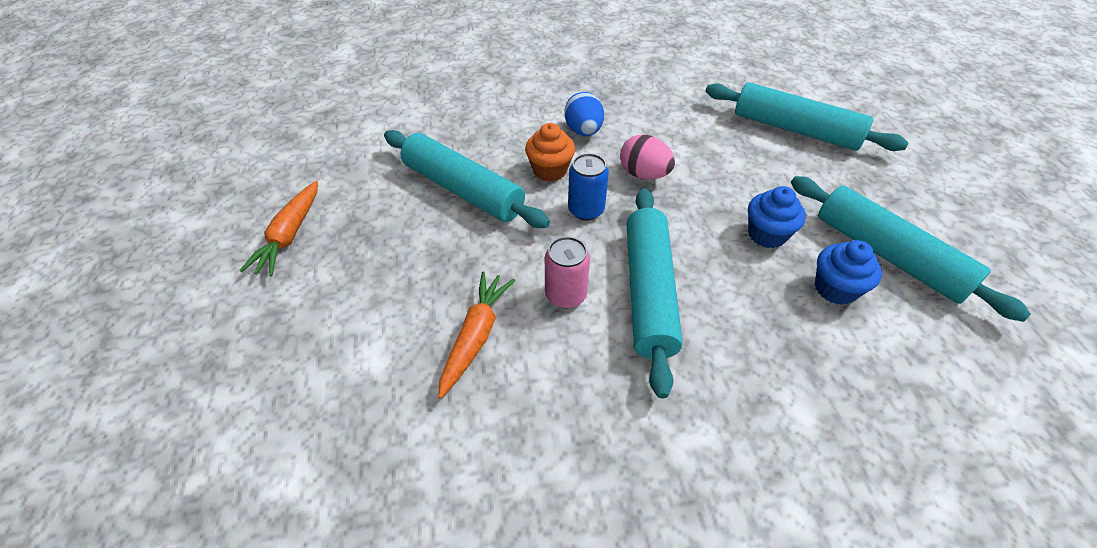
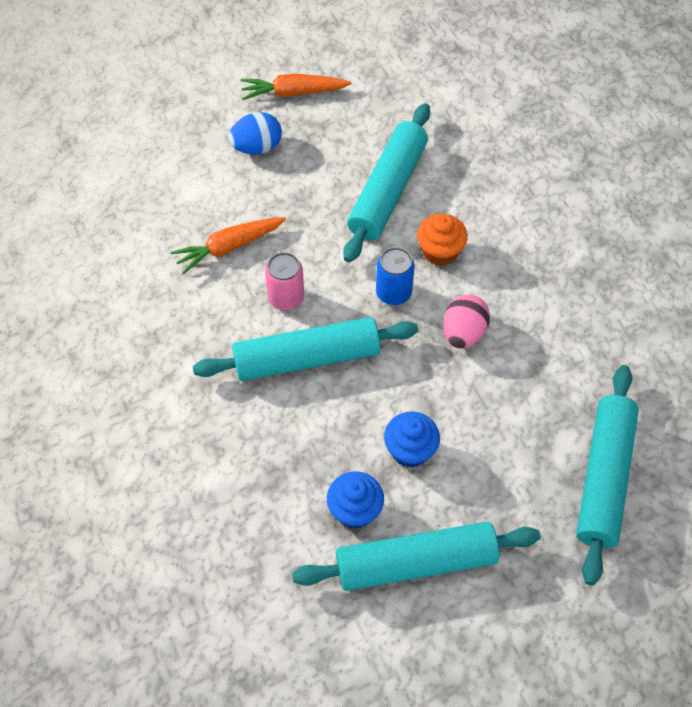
camera: 75 degrees right, 10 degrees up
(476, 336) = (228, 247): orange carrot -> orange carrot turned 150 degrees clockwise
(583, 131) = (514, 267): blue egg -> blue egg (257, 147)
(888, 255) = (416, 562): turquoise rolling pin -> turquoise rolling pin turned 45 degrees clockwise

